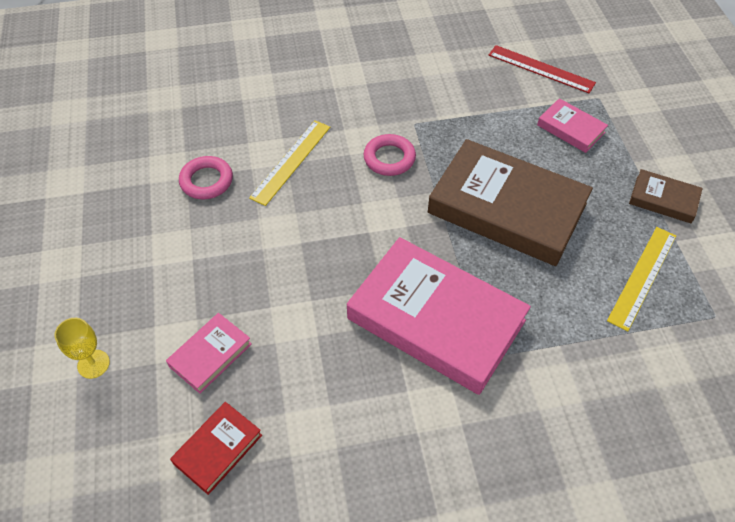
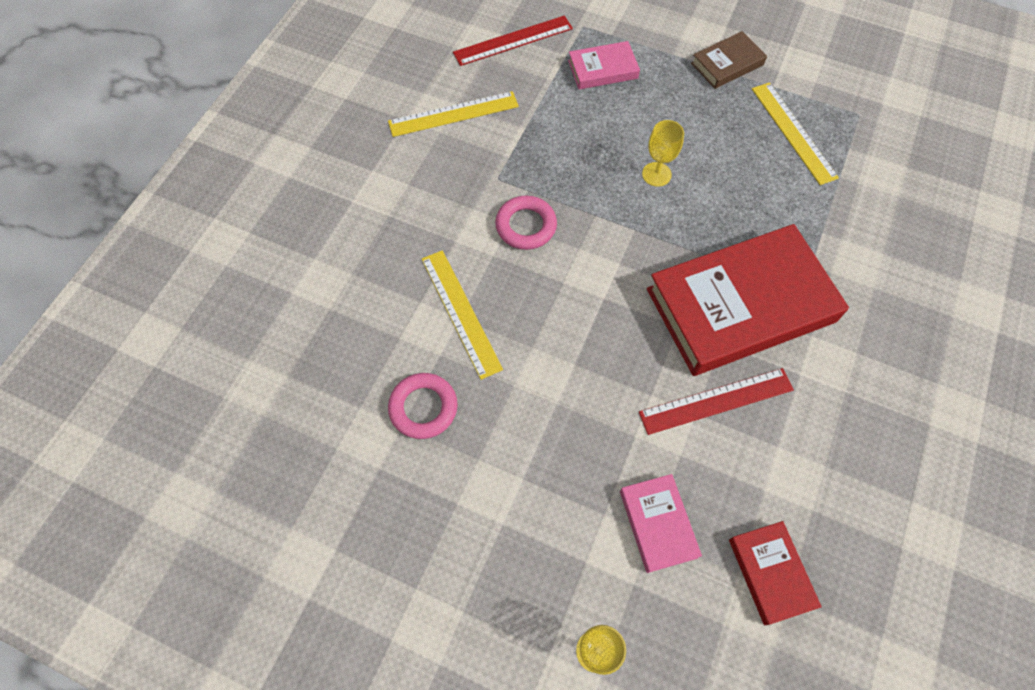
camera: 55 degrees left, 10 degrees up
(337, 344) = (716, 401): none -> red ruler
(436, 319) = (740, 305): pink book -> red book
(444, 74) = (453, 114): none -> yellow ruler
(507, 208) = (656, 174): brown book -> yellow goblet

